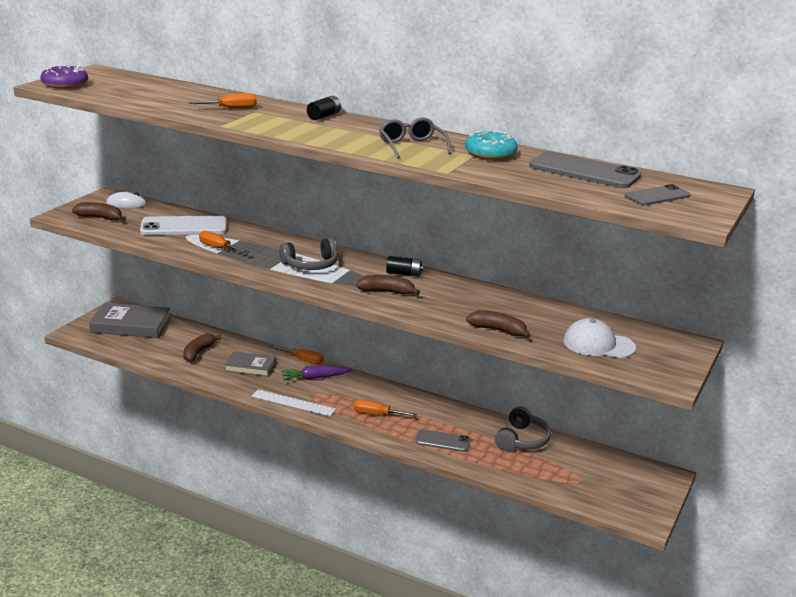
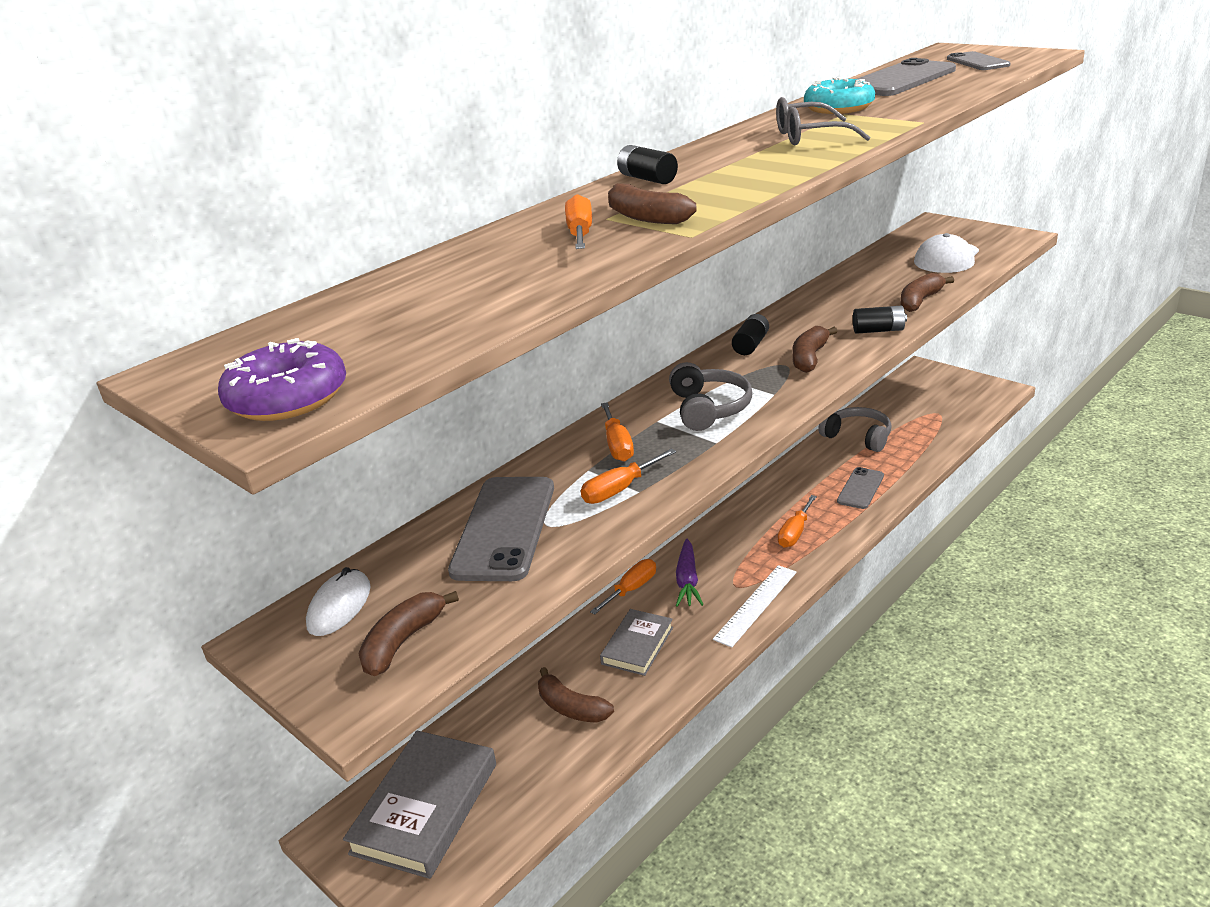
camera: 70 degrees left, 5 degrees up
(184, 227) = (504, 528): white phone -> grey phone
(253, 118) = (645, 217): none -> brown banana
(265, 244) = (617, 445): none -> orange screwdriver
(437, 314) = (878, 330): none -> black battery

